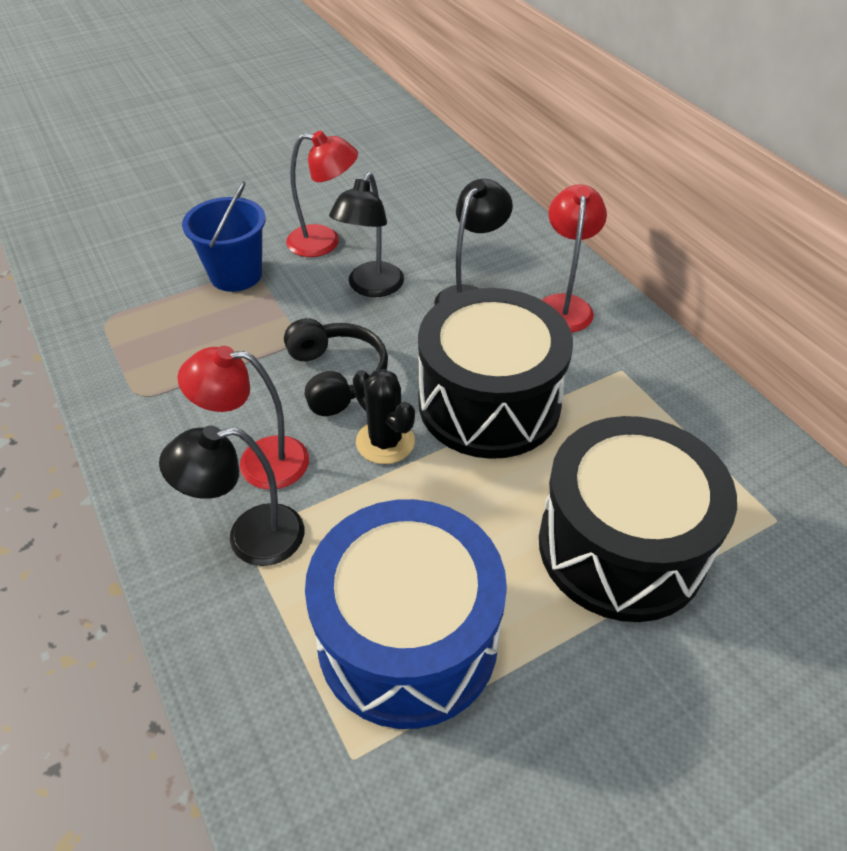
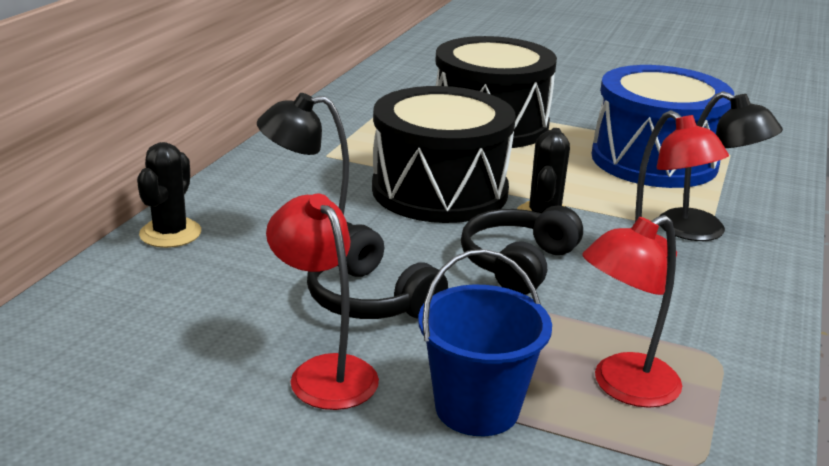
camera: 130 degrees left, 20 degrees down
(371, 287) = (370, 299): black lamp -> black headphones
(536, 243) = (170, 233): none -> black cactus
(564, 305) = (267, 194): red lamp -> red lamp (623, 387)

